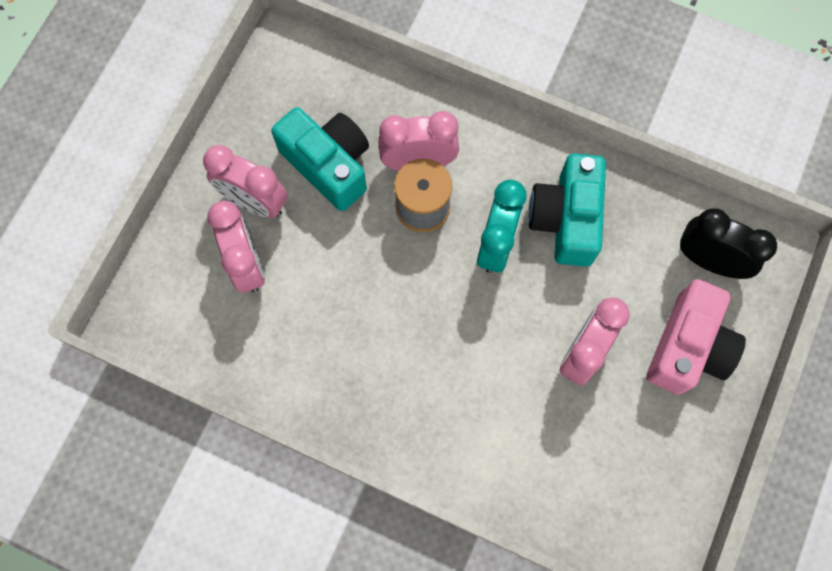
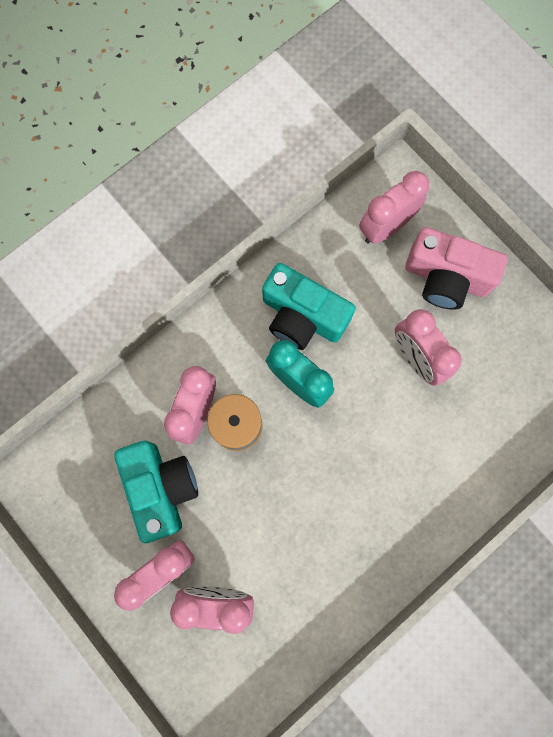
camera: 65 degrees left, 5 degrees up
(329, 164) = (161, 488): turquoise camera -> turquoise camera turned 90 degrees clockwise
(688, 347) = (446, 278): pink camera -> pink camera turned 150 degrees clockwise
(709, 260) = (385, 227): black clock -> pink clock

